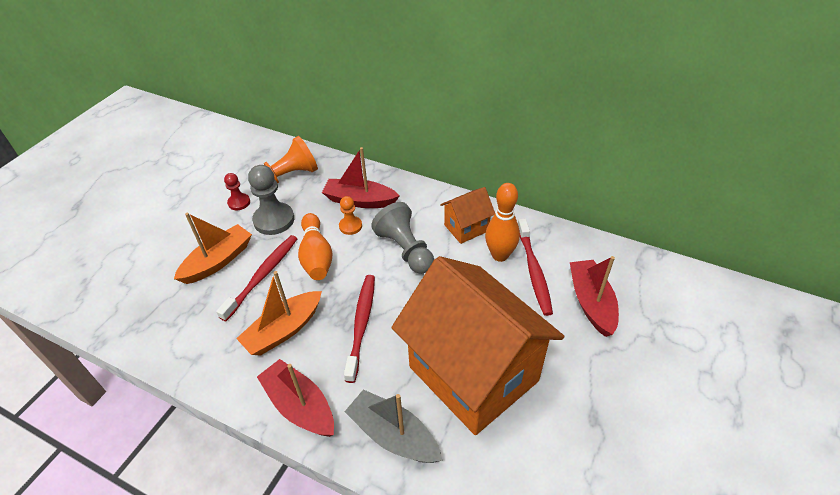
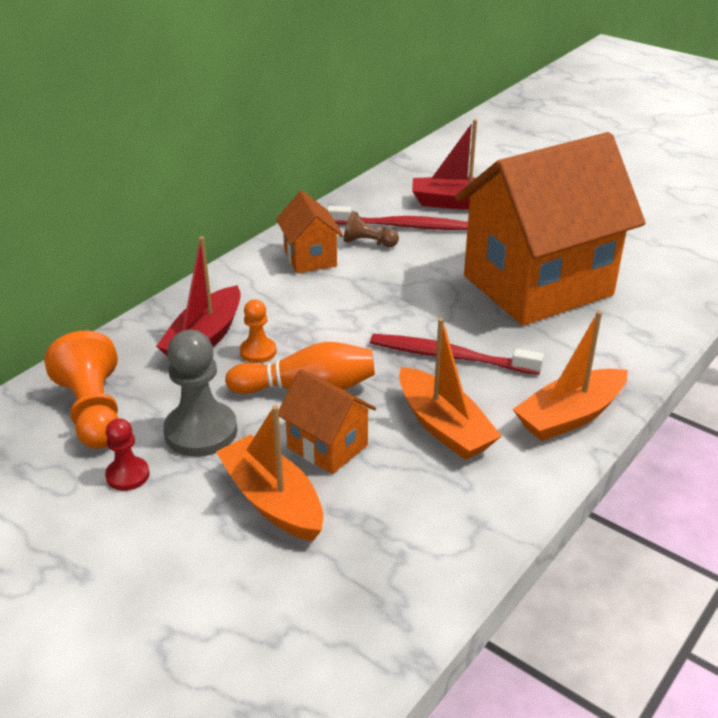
camera: 80 degrees left, 10 degrees down
(263, 275) = (327, 446): red toothbrush -> orange house
(300, 406) = (570, 416): red boat -> orange boat
(393, 435) = (612, 347): grey boat -> none
(405, 250) = (329, 308): grey pawn -> none
(500, 255) = (368, 243): orange bowling pin -> brown pawn

